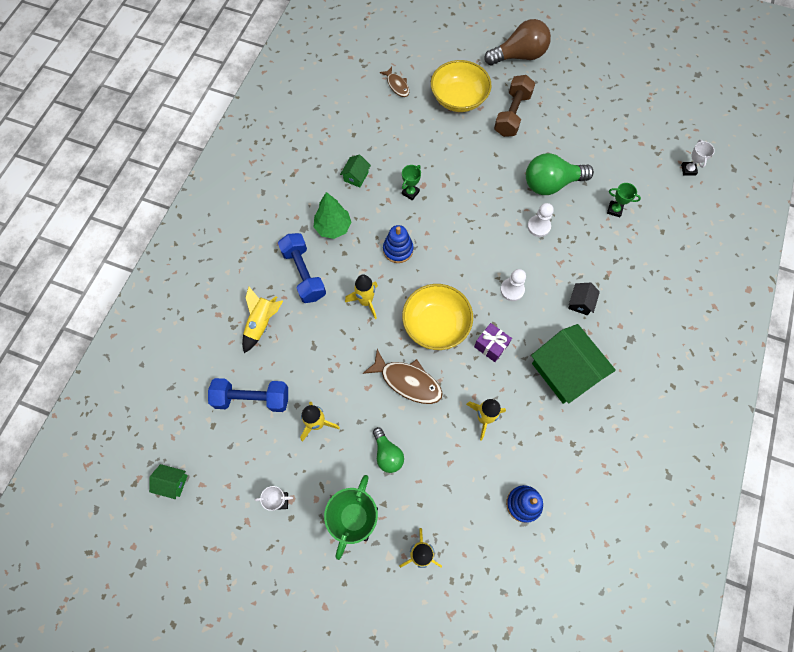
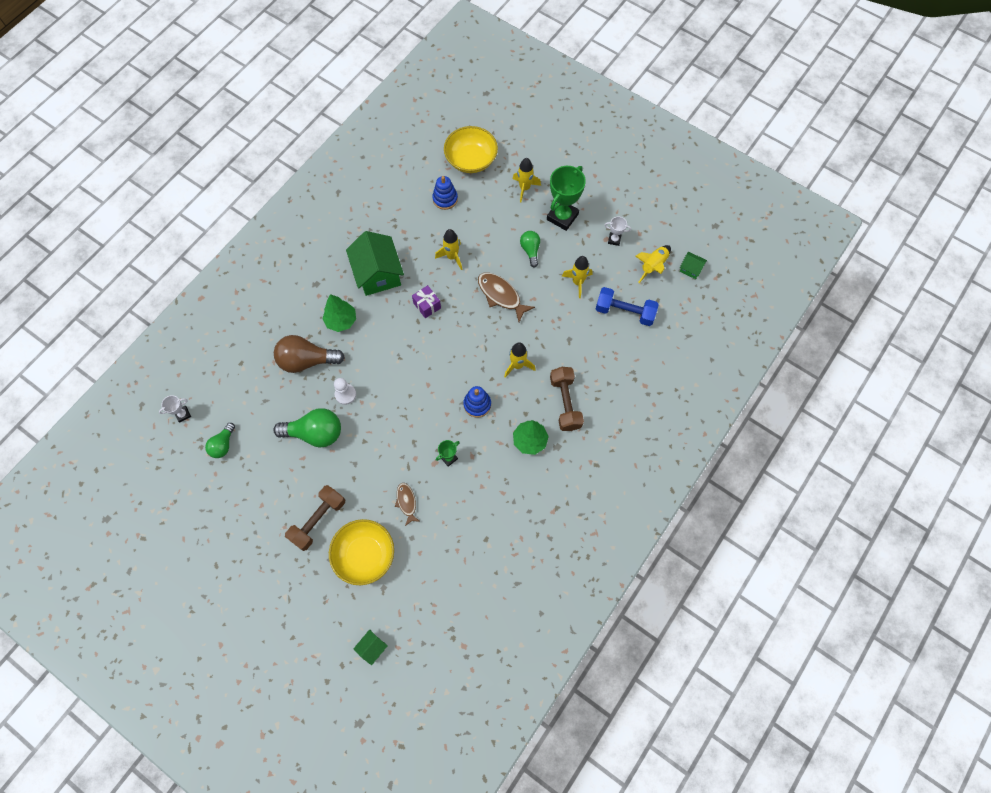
camera: 165 degrees left, 0 degrees up
(262, 323) = (608, 368): yellow rocket -> yellow rocket (653, 266)
(304, 274) = (565, 403): blue dumbbell -> brown dumbbell
(356, 176) = (495, 489): green house -> green house (372, 647)
(397, 85) = (423, 590): brown fish -> brown fish (406, 502)
(436, 324) = (465, 332): yellow bowl -> yellow bowl (471, 160)
(512, 290) = (392, 345): white pawn -> none
(519, 56) = (278, 595): brown light bulb -> brown light bulb (306, 360)
(580, 303) = (341, 321): black house -> green tree
(614, 210) = (271, 393): green trophy -> none
(633, 153) = (223, 445): none -> green light bulb
(688, 170) = (183, 414): white trophy -> white trophy turned 45 degrees clockwise

